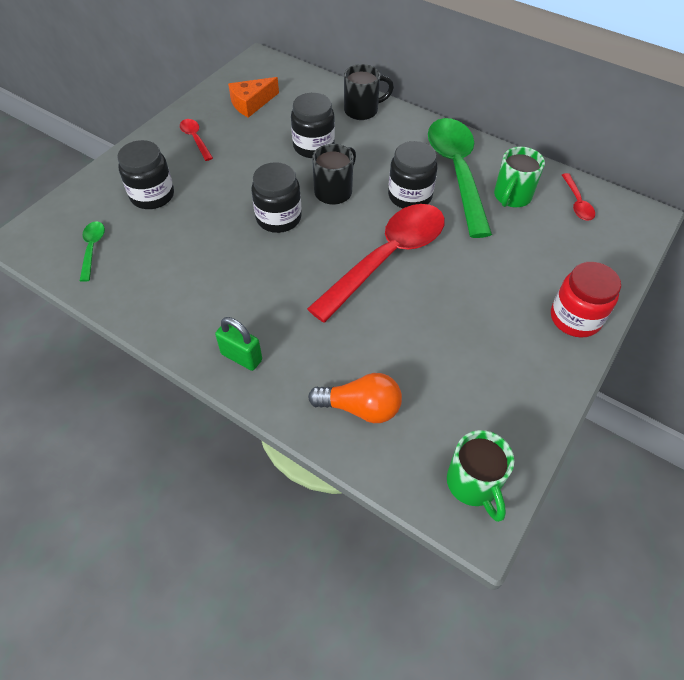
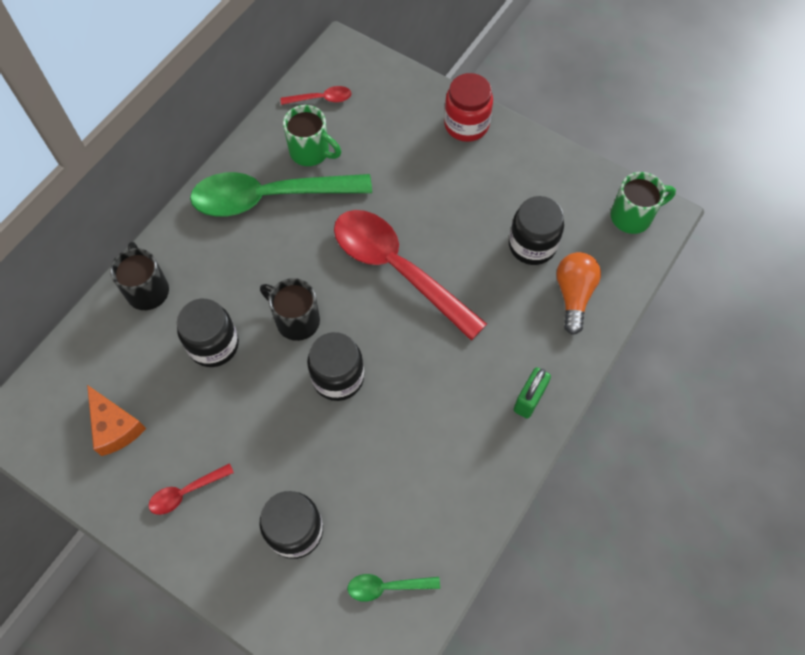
camera: 90 degrees left, 10 degrees up
(410, 196) = (306, 244): black jar -> black jar (532, 245)

